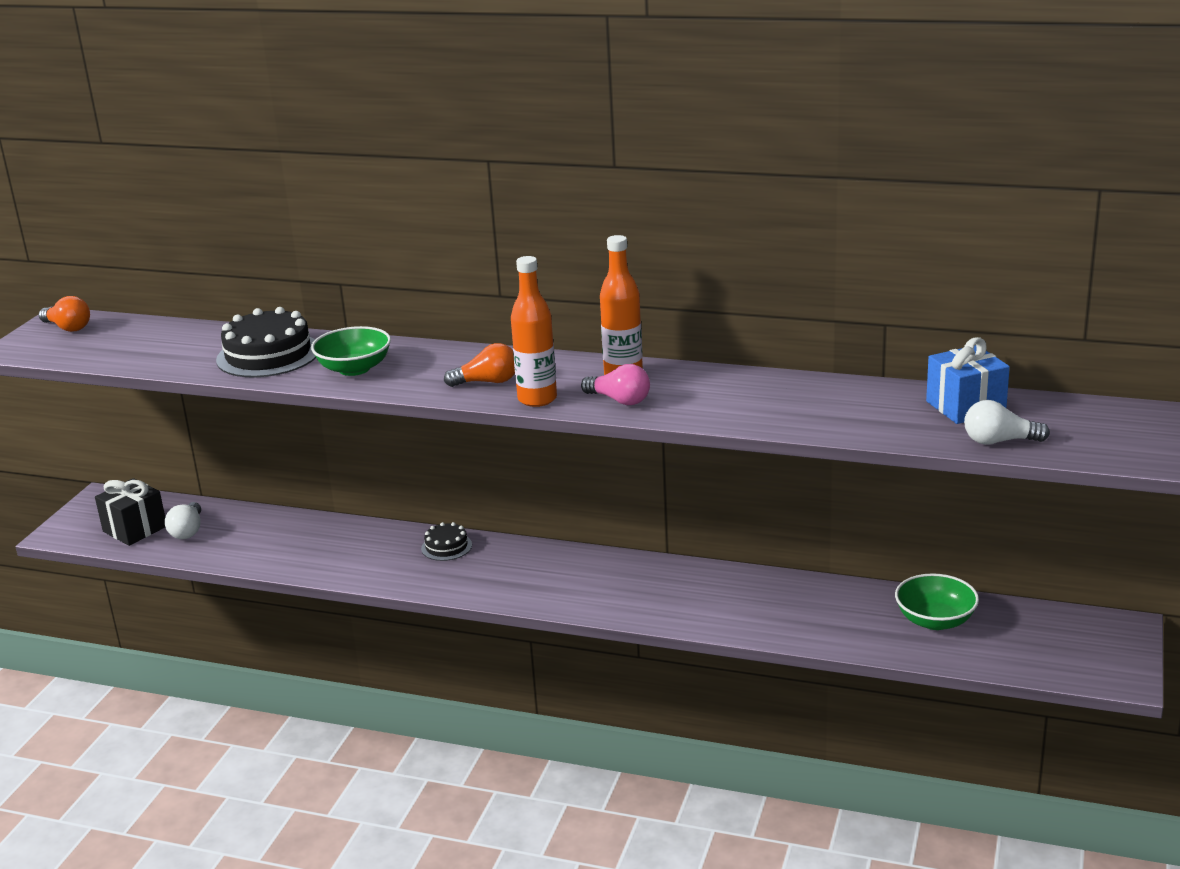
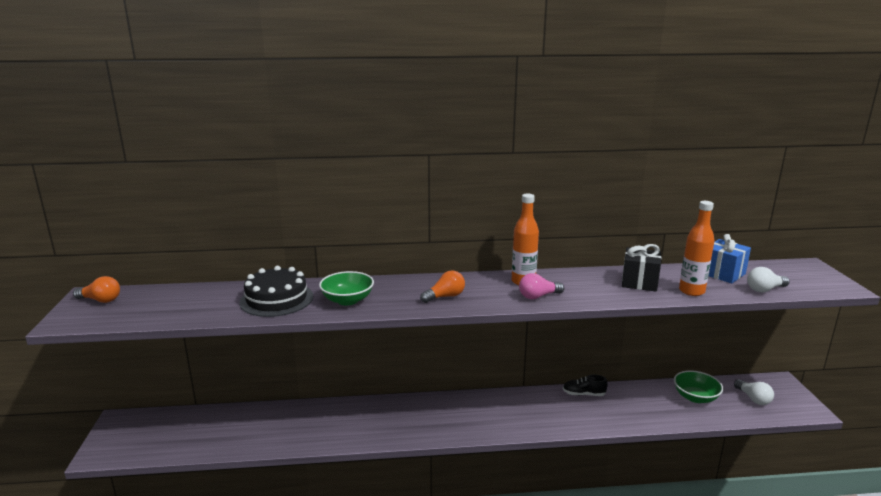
camera: 25 degrees left, 5 degrees down
(135, 529) = (159, 439): black gift -> black gift (639, 282)
(188, 531) = (202, 432): white light bulb -> white light bulb (753, 399)
(446, 547) = (391, 408): black cake -> none
(537, 399) = (488, 303): orange bottle -> orange bottle (691, 291)
(619, 400) = (538, 296): pink light bulb -> pink light bulb turned 150 degrees clockwise
(750, 581) = (583, 394): none -> black shoe

